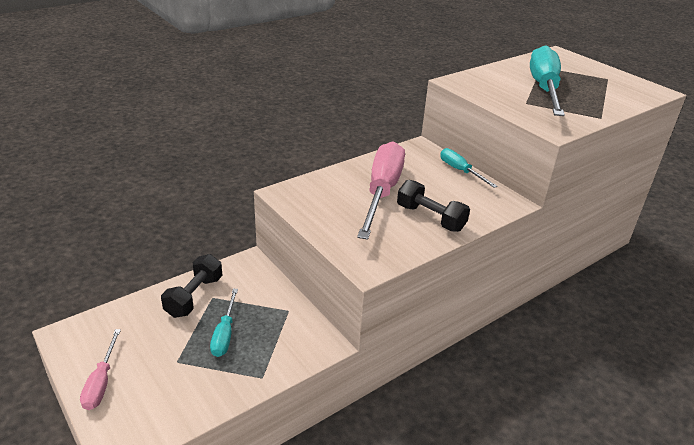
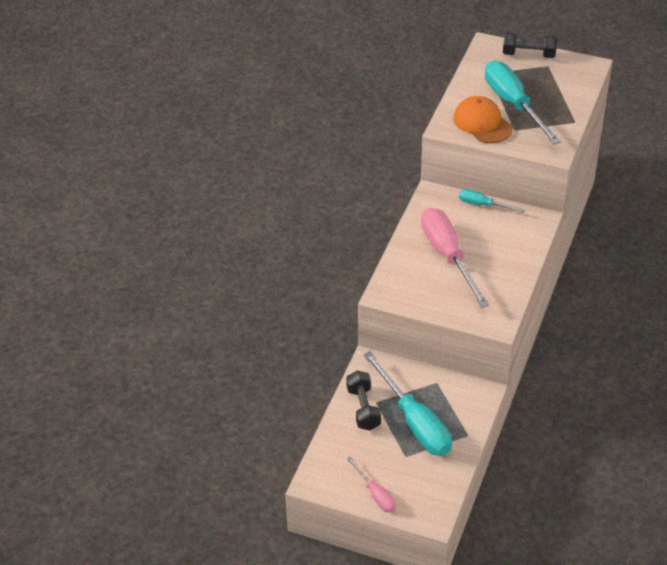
camera: 30 degrees left, 10 degrees up
(225, 334) = (414, 422): turquoise screwdriver -> turquoise screwdriver, size x2.00
(430, 218) = (501, 262): black dumbbell -> black dumbbell (528, 55)
(497, 89) = (482, 123): none -> orange cap

